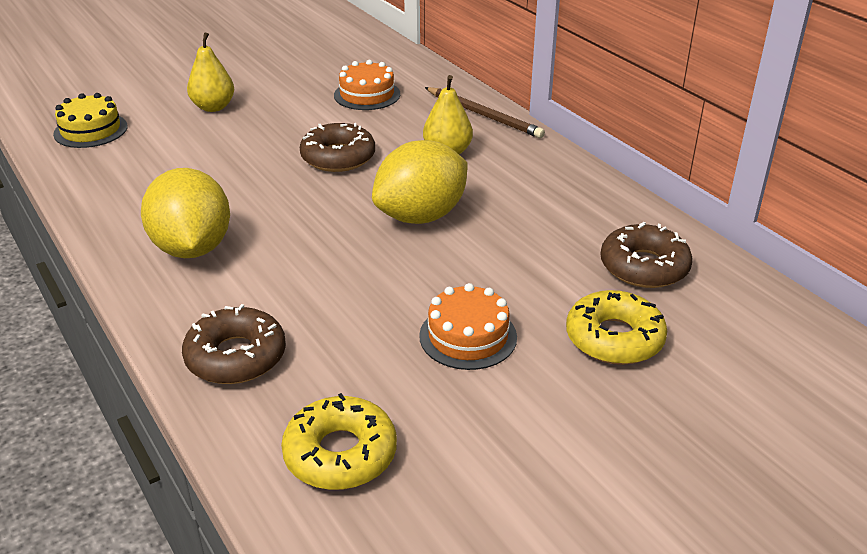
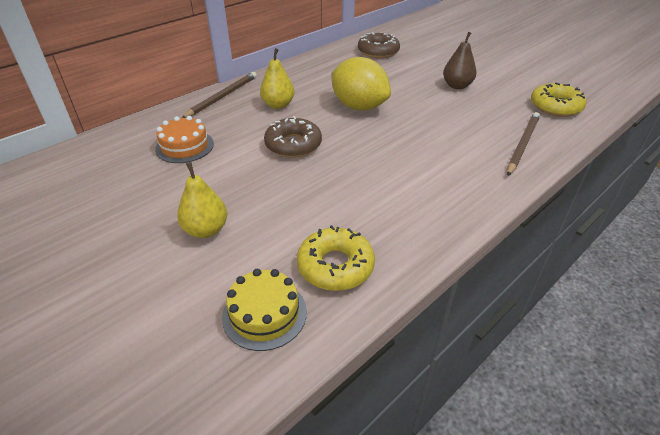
camera: 100 degrees left, 5 degrees up
(192, 248) = (437, 184): yellow lemon -> none
(236, 356) = (522, 144): brown donut -> brown pencil
(468, 336) = (457, 86): orange cake -> brown pear
(614, 338) = (434, 57): yellow donut -> yellow donut (335, 266)

